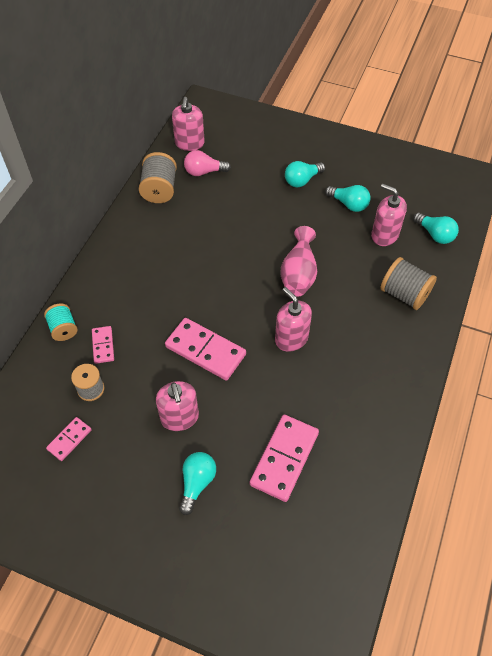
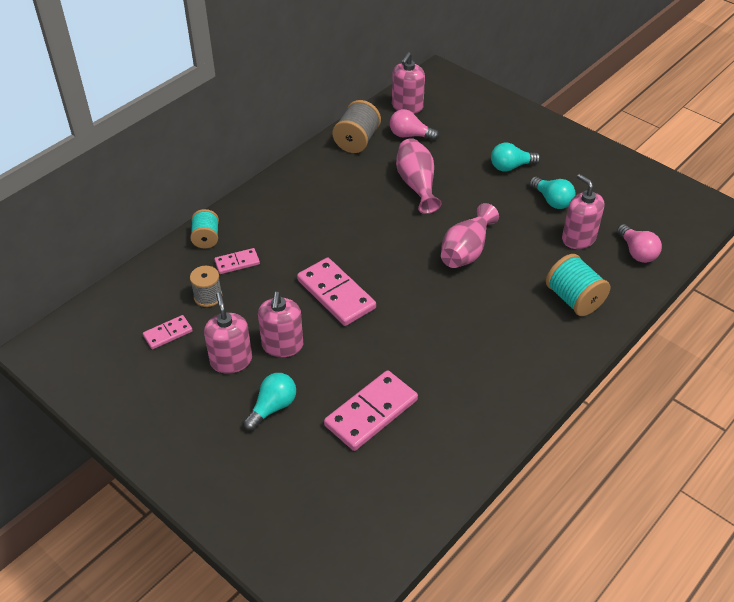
camera: 20 degrees right, 10 degrees down
(103, 345) = (237, 262): pink domino -> pink domino turned 60 degrees clockwise
(230, 220) = (417, 184): none -> pink vase
(291, 338) = (430, 307): pink soap dispenser -> pink soap dispenser (231, 361)
(404, 294) = (574, 299): grey spool -> turquoise spool
(435, 234) = (636, 252): turquoise light bulb -> pink light bulb

